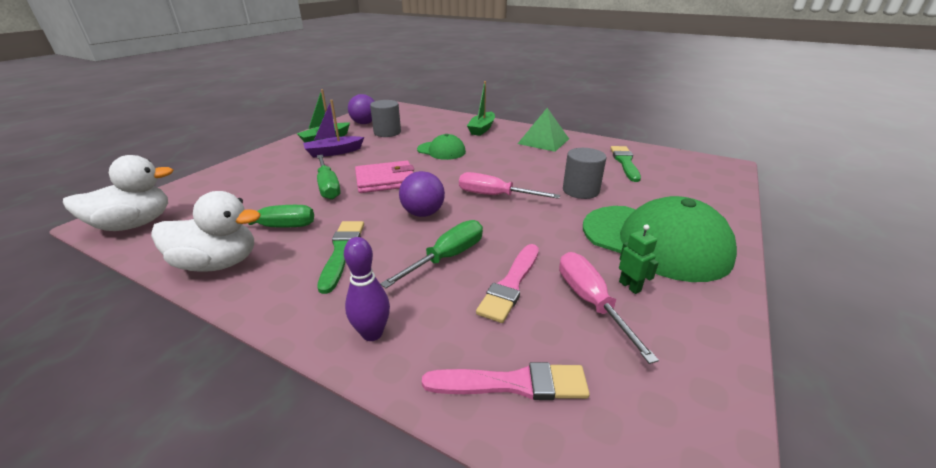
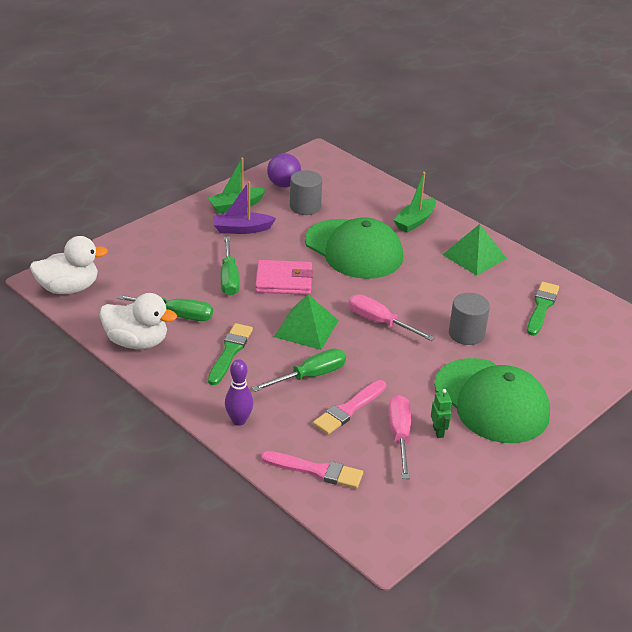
camera: 15 degrees right, 5 degrees up
(423, 213) = (306, 328): purple ball -> green pyramid
(441, 151) = (354, 249): green cap -> green cap, size x1.92

